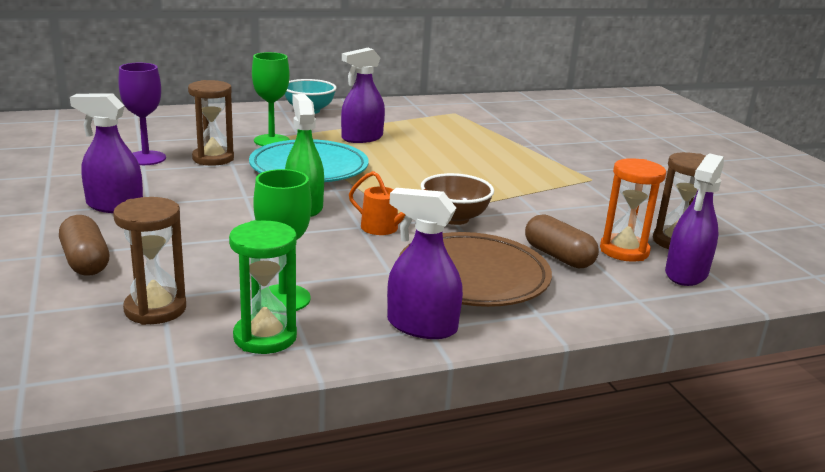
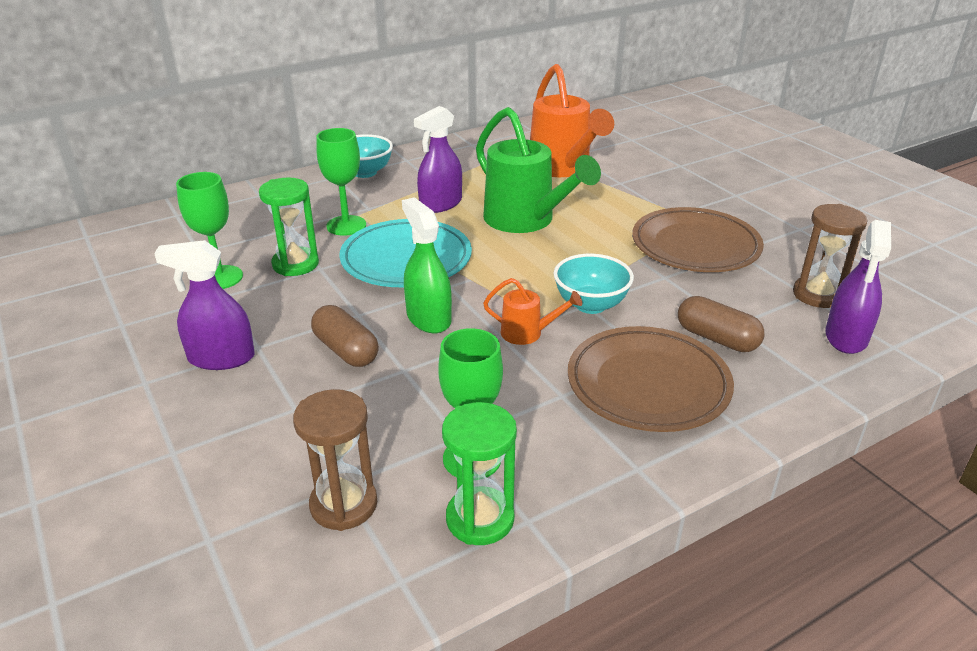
camera: 10 degrees left, 10 degrees up
(85, 261) = (231, 450): brown capsule -> brown capsule (346, 350)
(146, 158) = (220, 277): purple goblet -> green goblet
(213, 158) = (295, 264): brown hourglass -> green hourglass
(421, 326) = (630, 466): purple spray bottle -> none
(431, 158) = (526, 221): none -> green watering can
(454, 218) = (590, 305): brown bowl -> turquoise bowl
(487, 129) = (563, 168): none -> orange watering can
(578, 194) = (695, 246): none -> brown plate
(624, 251) = (775, 317): orange hourglass -> none

